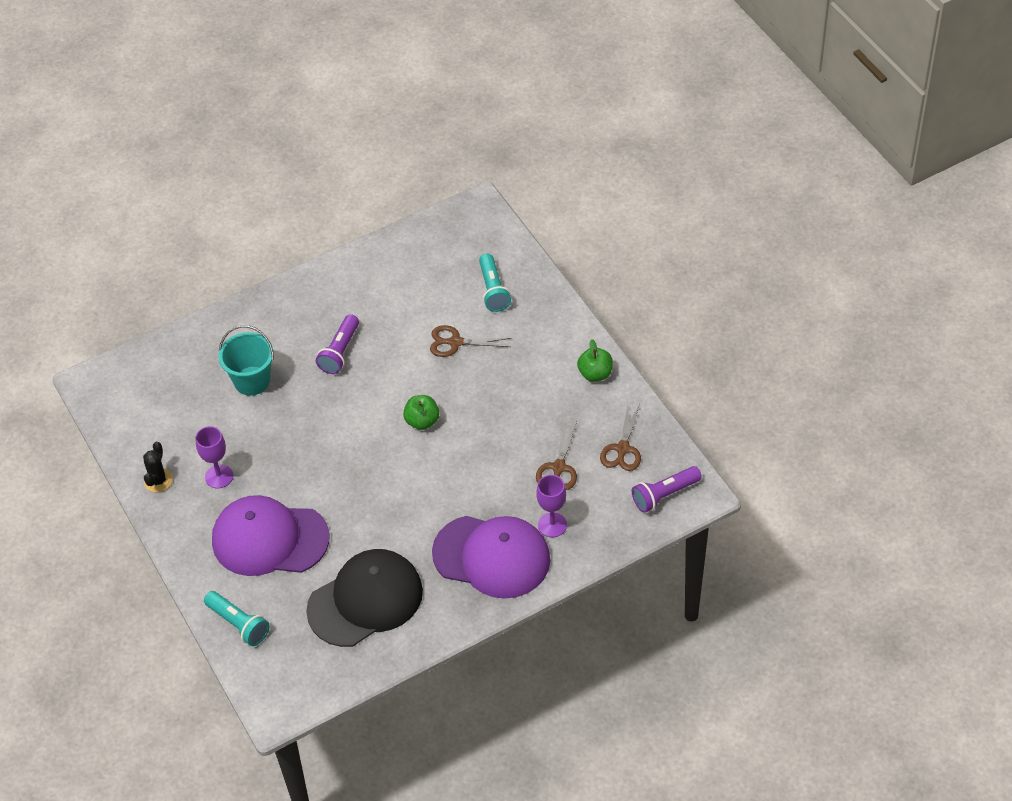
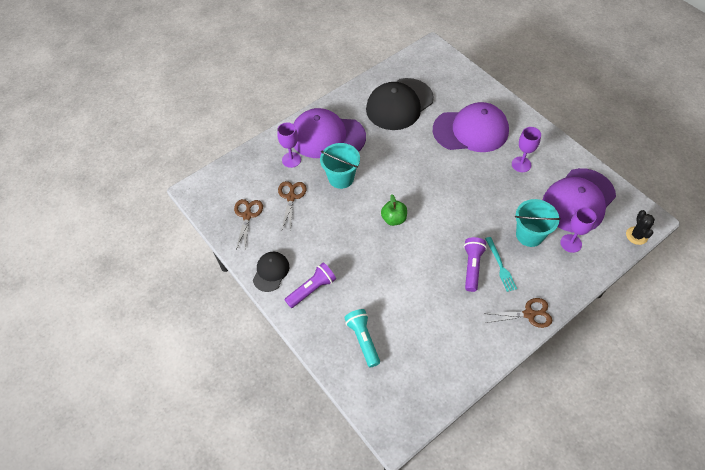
camera: 170 degrees right, 5 degrees up
(158, 480) = (560, 157): black cactus -> black cactus (636, 235)
(166, 417) = (578, 200): none -> purple cap
(205, 365) = (571, 243): none -> purple goblet
(239, 624) = (470, 84): turquoise flashlight -> none
(304, 349) = (500, 266): none -> turquoise fork
(455, 342) = (384, 286): brown scissors -> brown scissors (529, 314)
(483, 487) = (341, 178): none -> turquoise bucket
(595, 374) = (271, 272): green apple -> black cap
(664, 495) = (218, 187): purple flashlight -> purple flashlight (312, 289)

